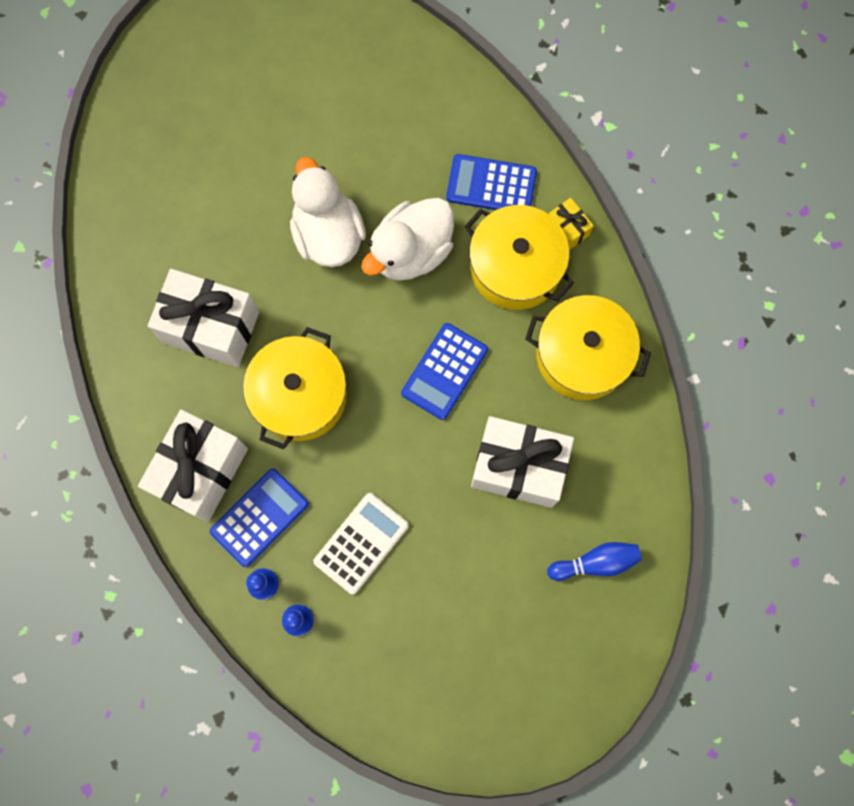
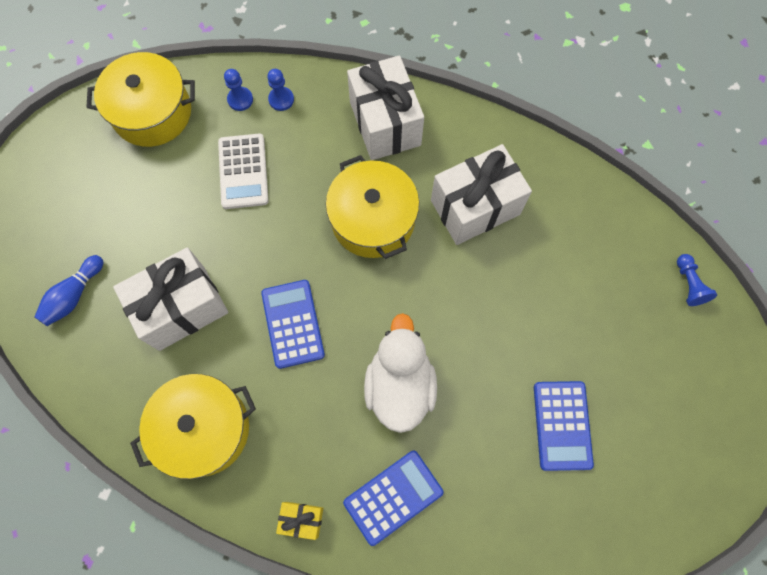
camera: 135 degrees right, 5 degrees down
(127, 121) = (689, 284): none -> blue pawn
(259, 517) = (321, 130): blue calculator -> blue calculator (562, 425)
(328, 234) = (469, 340): white duck -> none
(515, 267) = (313, 449): yellow pot -> yellow pot (152, 112)

